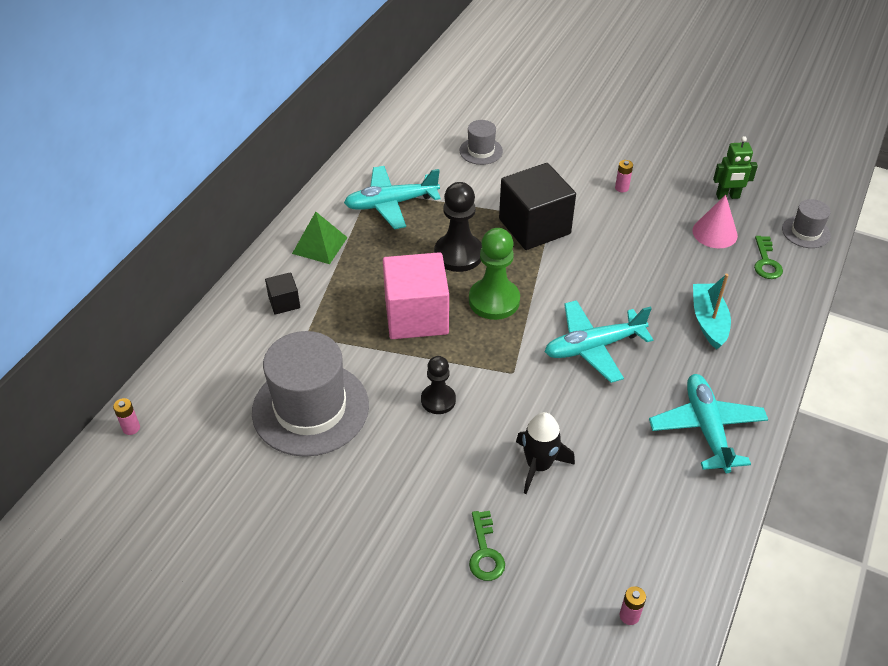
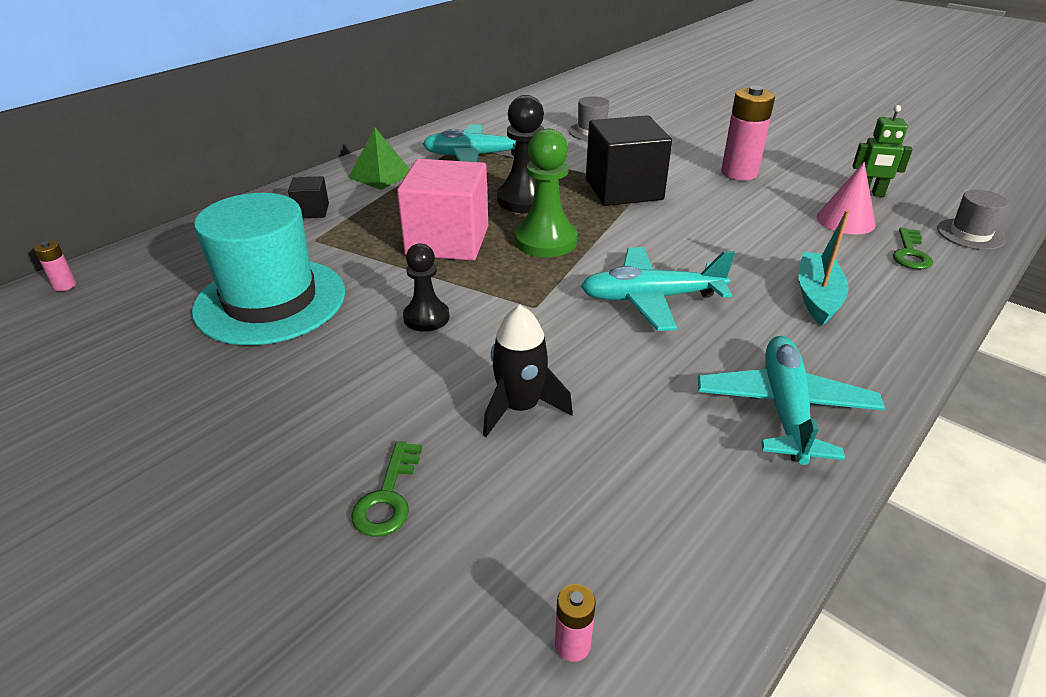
camera: 15 degrees right, 10 degrees down
(310, 408) = (270, 301): grey hat -> turquoise hat
(621, 188) = (739, 173): pink battery -> pink battery, size x2.23

